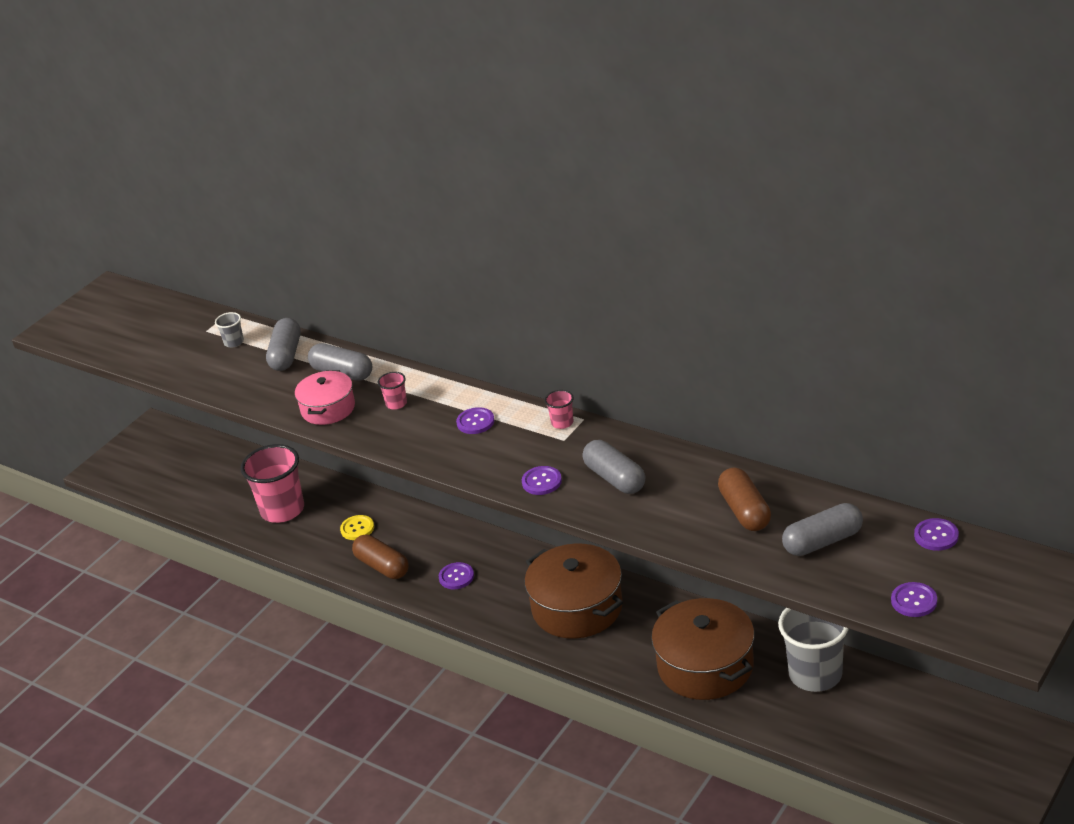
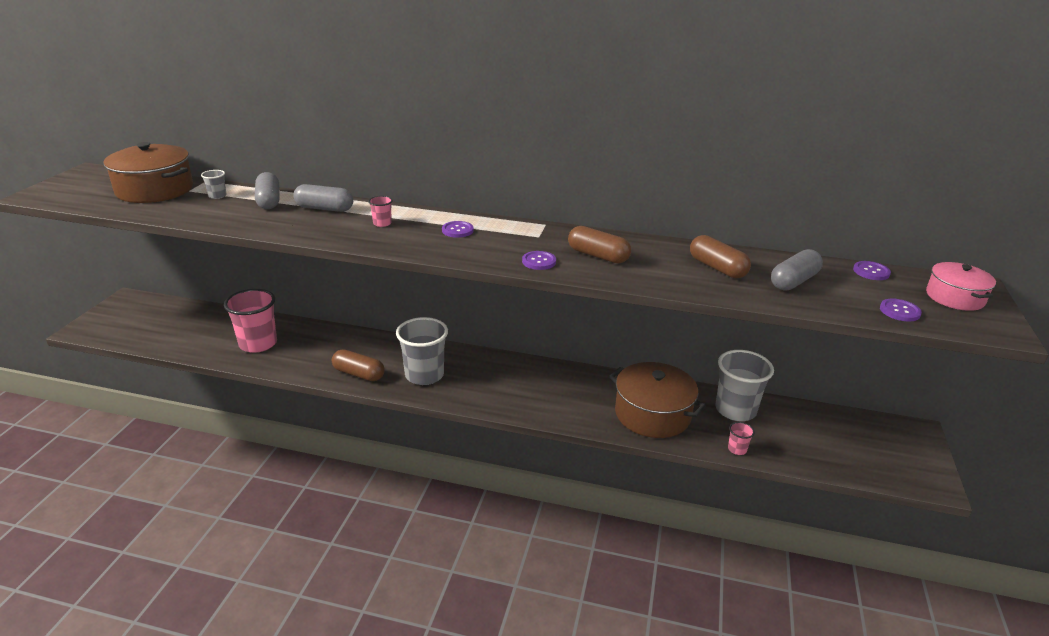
camera: 25 degrees left, 5 degrees down
(328, 408) = (322, 229): pink pot -> pink pot (955, 297)
(357, 528) = (327, 351): yellow button -> none
(456, 577) = (424, 375): purple button -> grey cup
(562, 423) = (530, 227): pink cup -> pink cup (737, 449)
(577, 607) = (532, 386): brown pot -> brown pot (155, 190)
(615, 478) = (598, 256): grey capsule -> brown capsule

